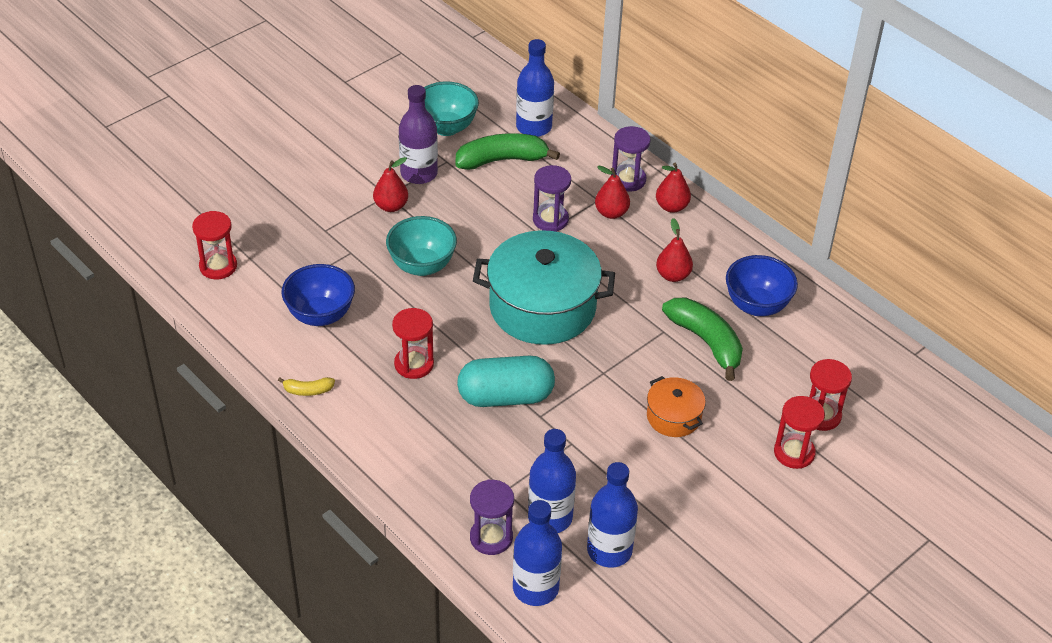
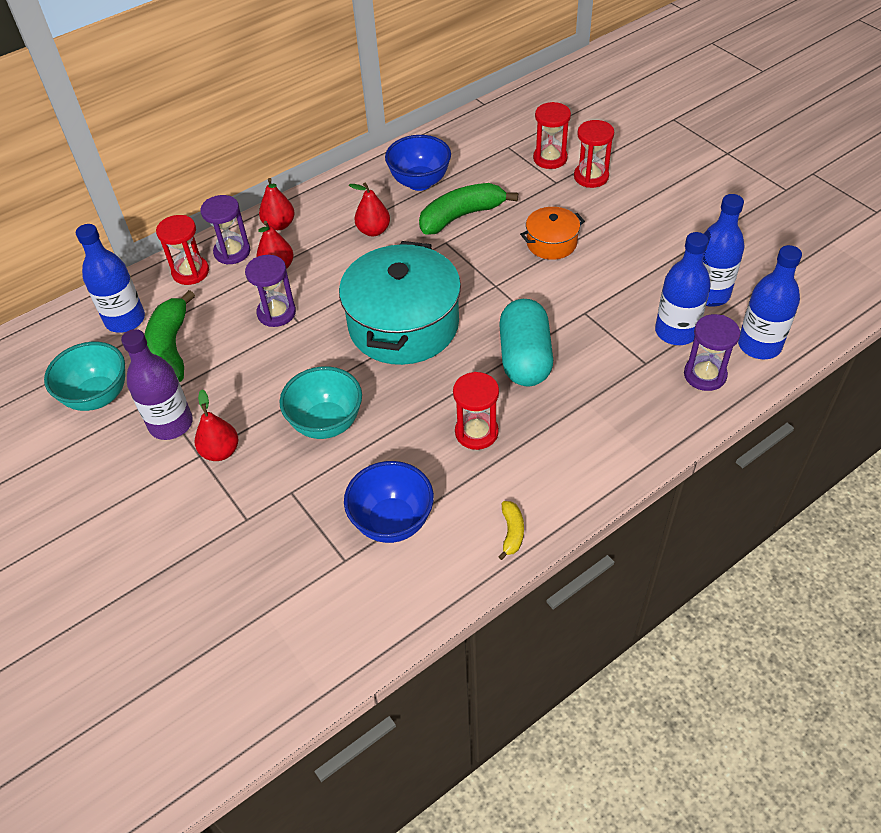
camera: 80 degrees left, 5 degrees up
(218, 266) = (288, 641): red hourglass -> red hourglass (190, 272)

